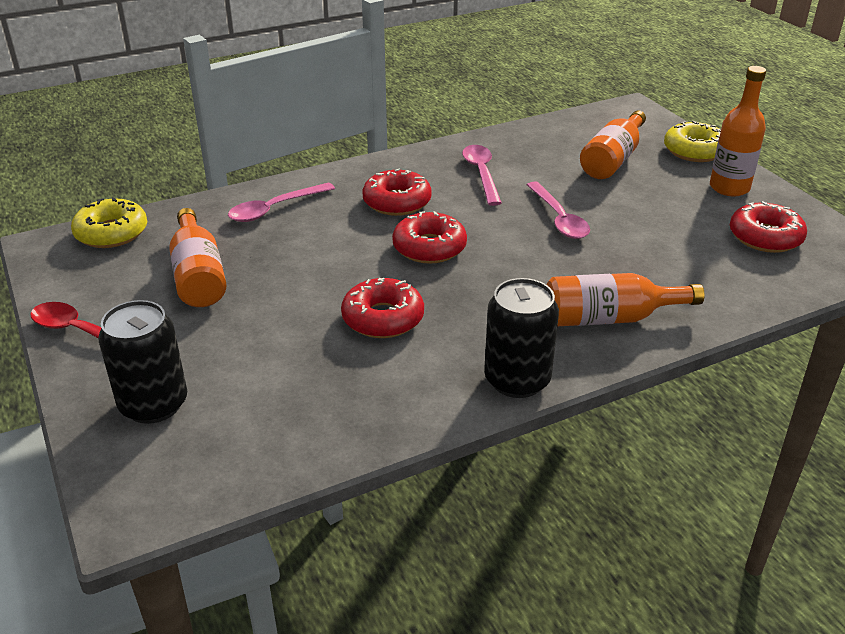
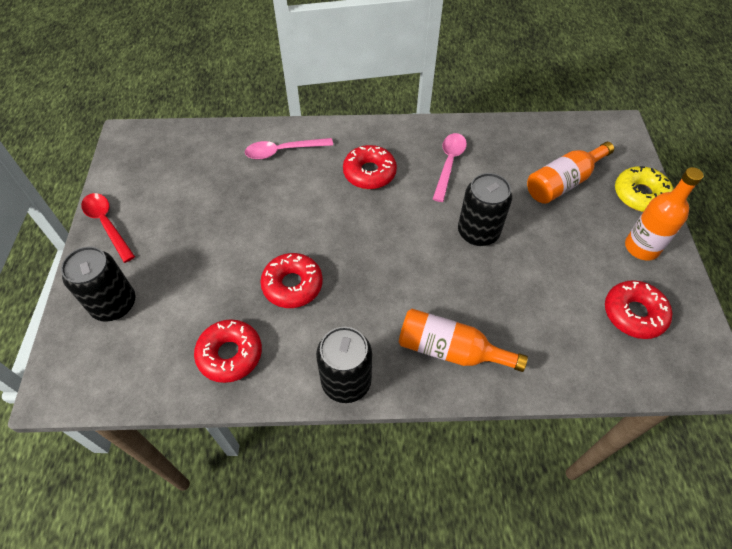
camera: 25 degrees right, 20 degrees up
(111, 233) = (170, 139): yellow donut -> none
(198, 275) = (200, 198): orange bottle -> none
(429, 247) = (364, 228): red donut -> red donut (230, 354)
(559, 218) = (478, 232): pink spoon -> black can

